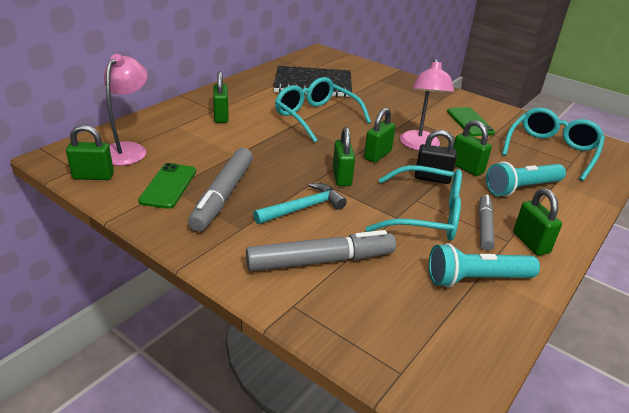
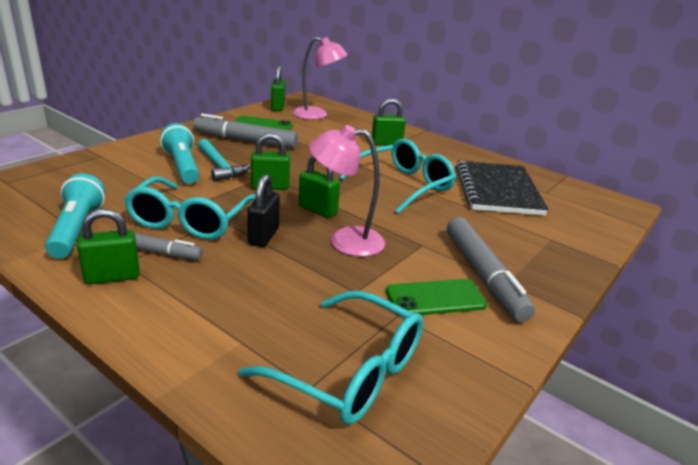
camera: 90 degrees right, 5 degrees down
(320, 261) = (144, 167): grey marker -> grey marker (483, 276)
(466, 168) = (287, 266): green padlock -> none
(521, 188) = (231, 301): turquoise flashlight -> turquoise flashlight (182, 166)

